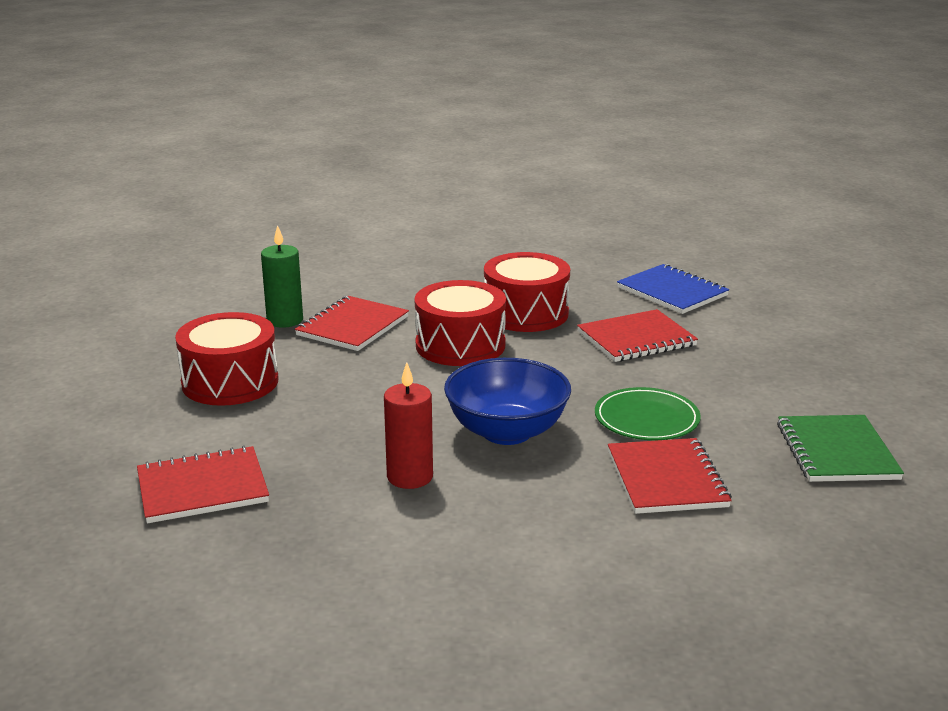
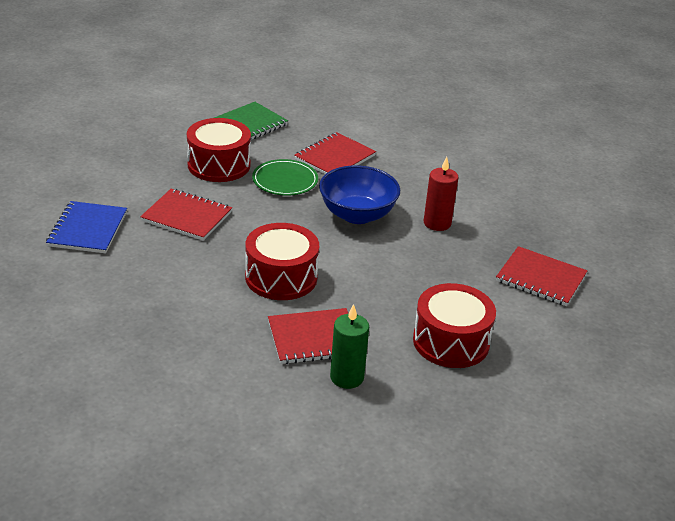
camera: 135 degrees left, 10 degrees up
(526, 313) = (198, 274): red drum -> red drum (219, 165)

